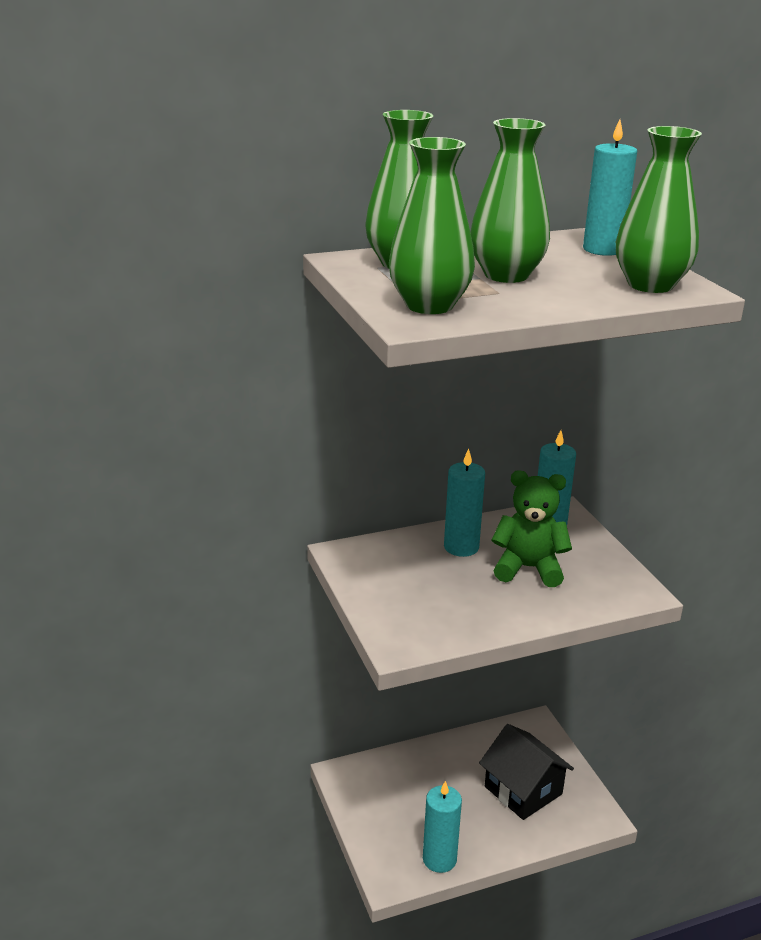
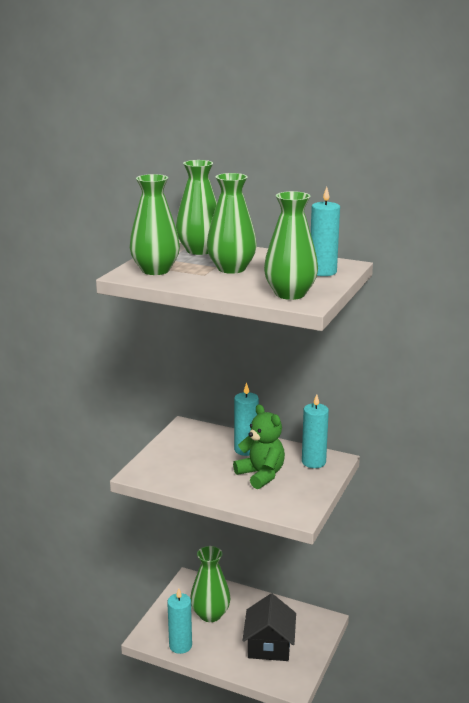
camera: 45 degrees right, 5 degrees down
(420, 799) = (210, 614): none -> green vase

